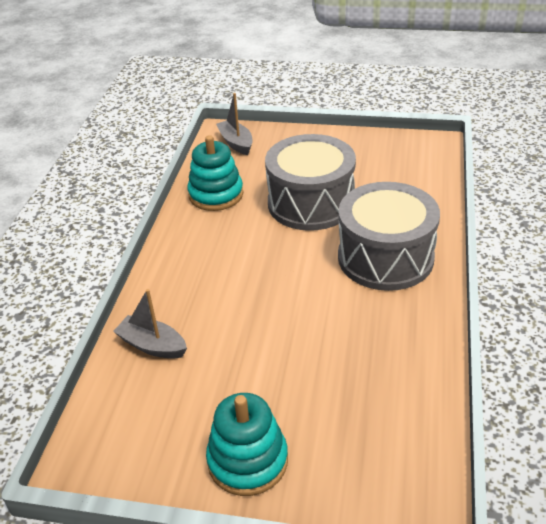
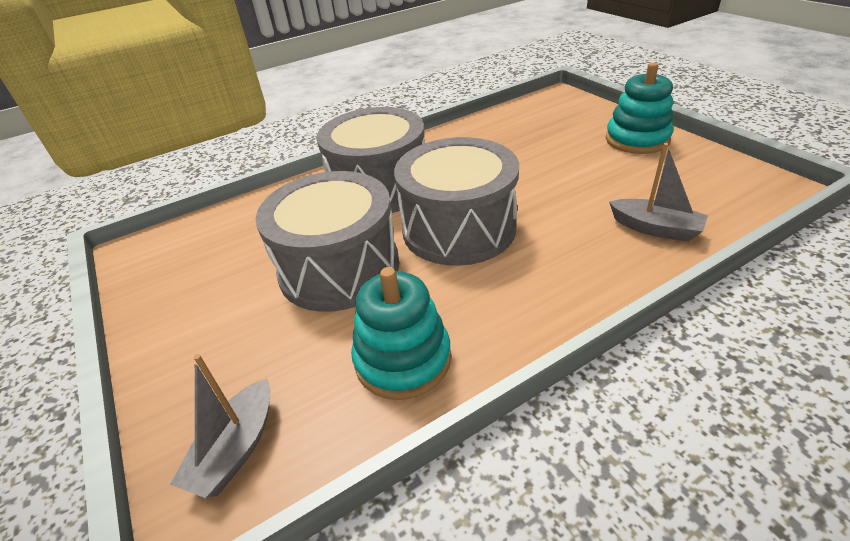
camera: 130 degrees left, 0 degrees up
(152, 345) = (655, 228): grey boat -> grey boat turned 45 degrees counterclockwise
(281, 264) = (458, 228): none -> grey drum

